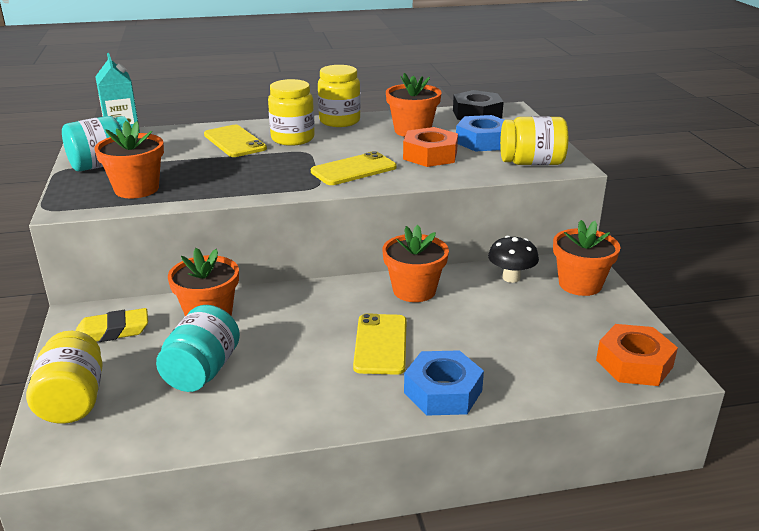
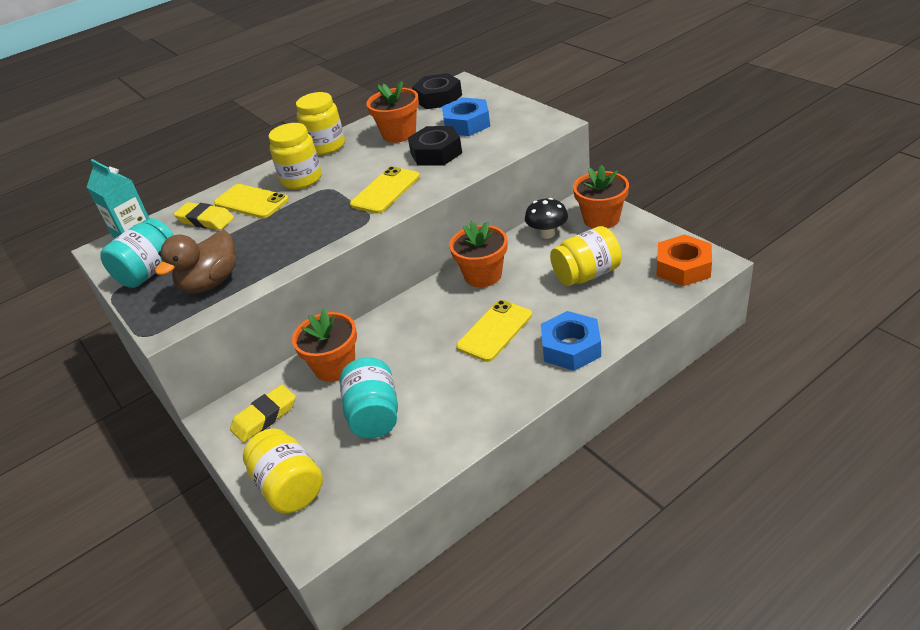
camera: 20 degrees left, 10 degrees up
(136, 189) = (210, 283): orange flower pot -> brown duck
(185, 143) = (205, 220): none -> yellow eraser
(380, 344) = (494, 331): yellow phone -> yellow phone turned 60 degrees clockwise
(430, 155) = (436, 153): orange nut -> black nut
(531, 163) = (523, 131): yellow jar -> yellow jar (586, 274)

